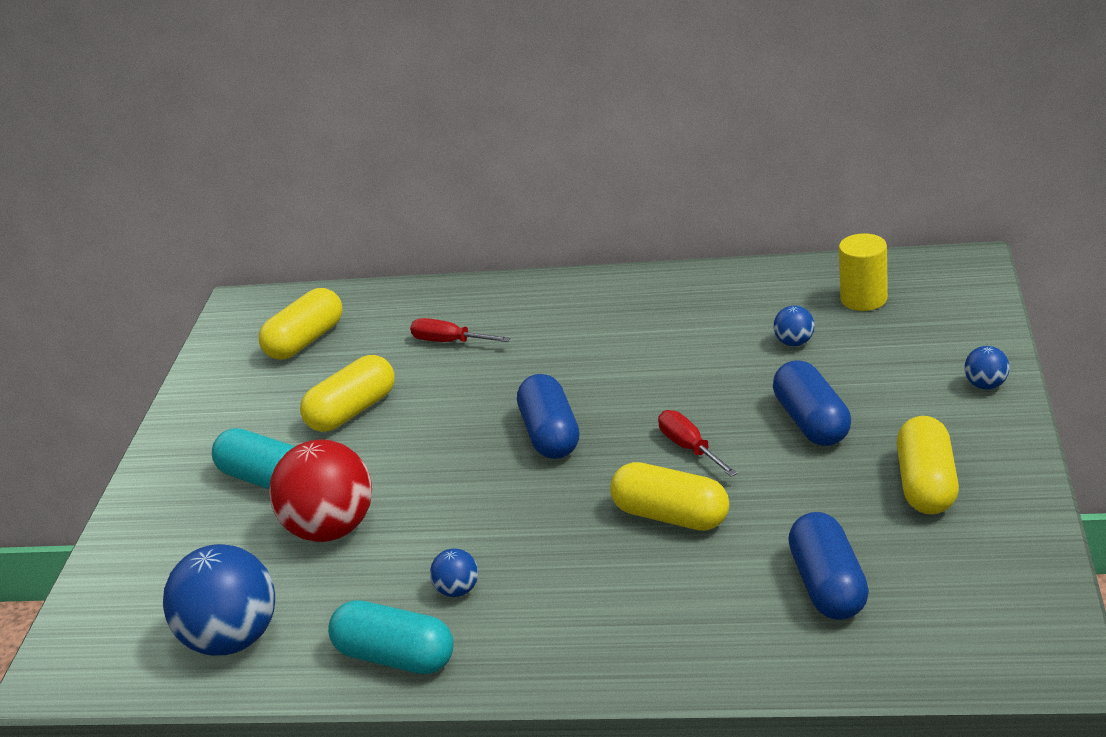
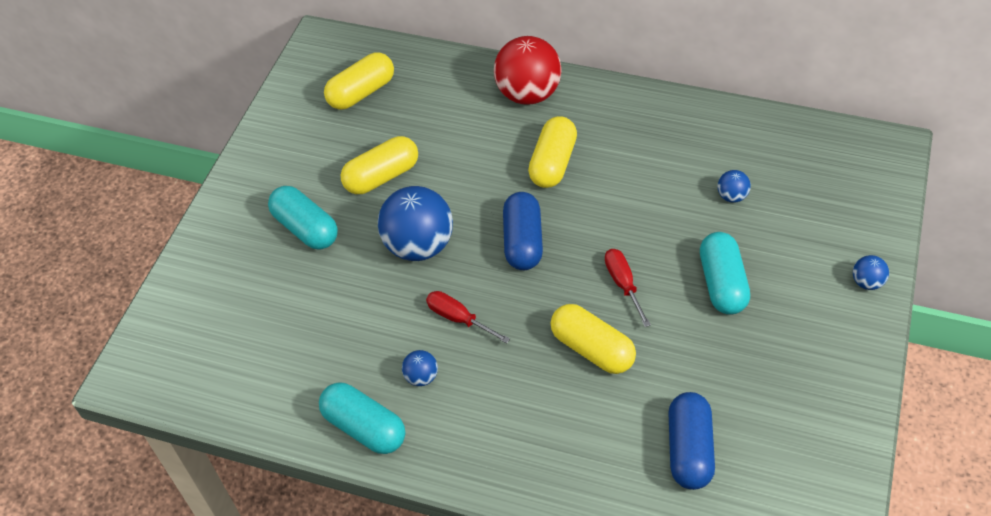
camera: 10 degrees right, 20 degrees up
(232, 640) = (254, 378): blue ball -> blue ball (419, 246)
(331, 529) = (343, 292): red ball -> red ball (528, 94)
(450, 342) = (469, 123): red screwdriver -> red screwdriver (459, 319)
(812, 422) = (722, 284): blue capsule -> turquoise capsule
(863, 299) = (798, 164): yellow cylinder -> none
(927, 485) = (790, 371): yellow capsule -> yellow capsule (553, 163)

